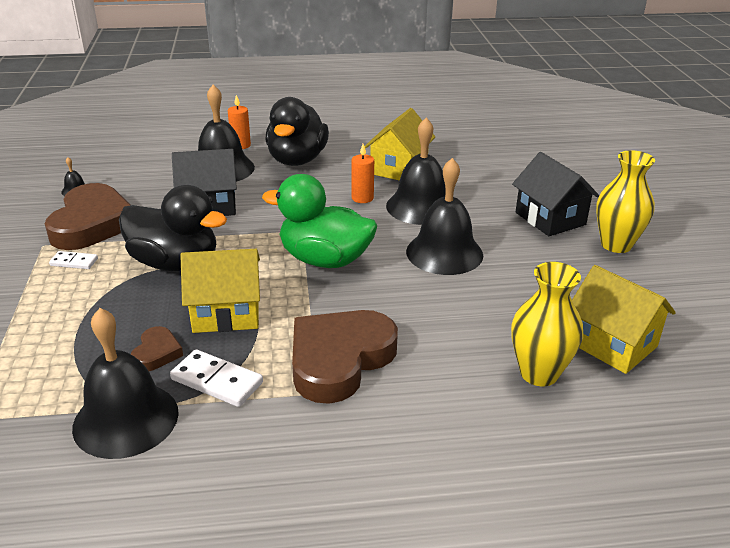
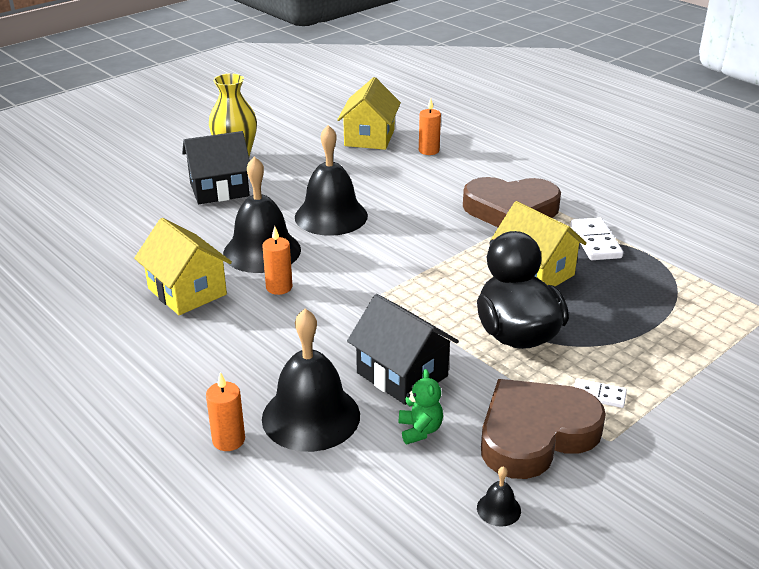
camera: 125 degrees left, 0 degrees up
(74, 262) = (598, 395): white domino -> white domino turned 45 degrees counterclockwise
(126, 419) = (671, 255): black bell -> none
(156, 353) = (613, 278): brown heart -> none
(159, 192) = (420, 430): none -> green teddy bear
(297, 160) = (229, 369): black duck -> none
(325, 260) = (410, 262): green duck -> none
(399, 168) = (187, 291): yellow house -> yellow house turned 60 degrees clockwise
(539, 373) = (429, 150): yellow vase -> orange candle
(550, 218) = (219, 189): black house -> black house turned 45 degrees clockwise

